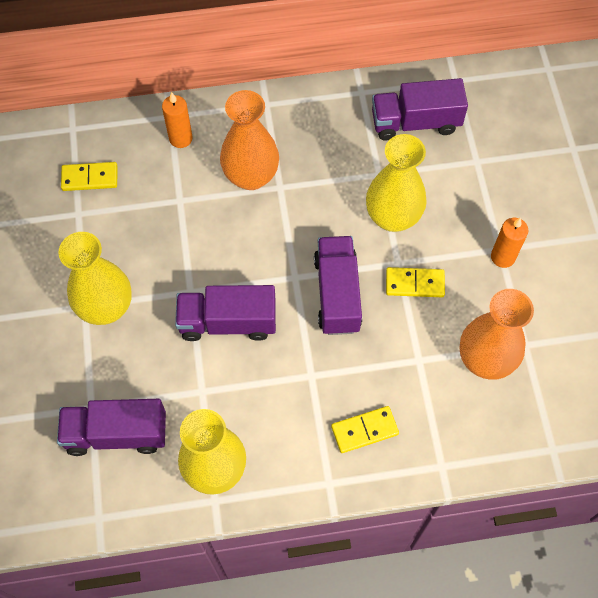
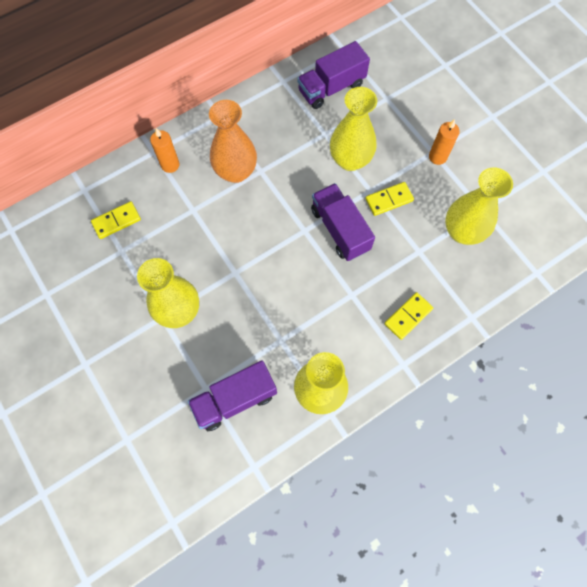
camera: 25 degrees left, 5 degrees up
(228, 322) = (273, 283): purple truck -> none
(485, 360) = (462, 232): orange vase -> yellow vase

